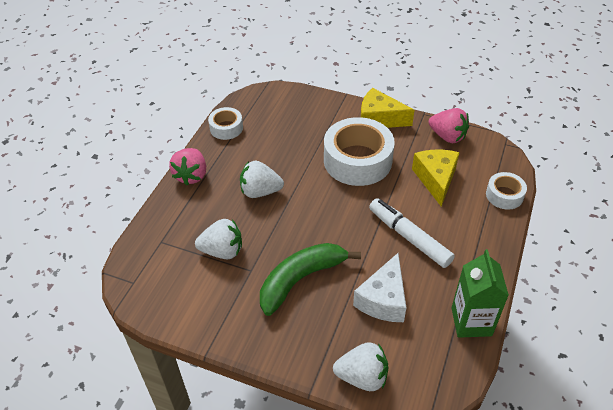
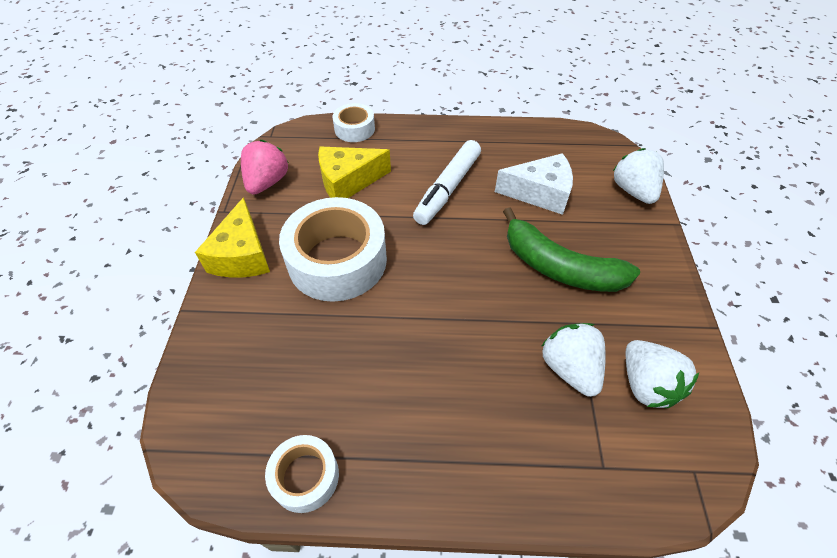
camera: 110 degrees left, 5 degrees up
(191, 175) = (447, 486): pink strawberry -> none
(260, 191) = (440, 360): white strawberry -> white strawberry (646, 384)
(471, 321) = (525, 133): green carton -> none

